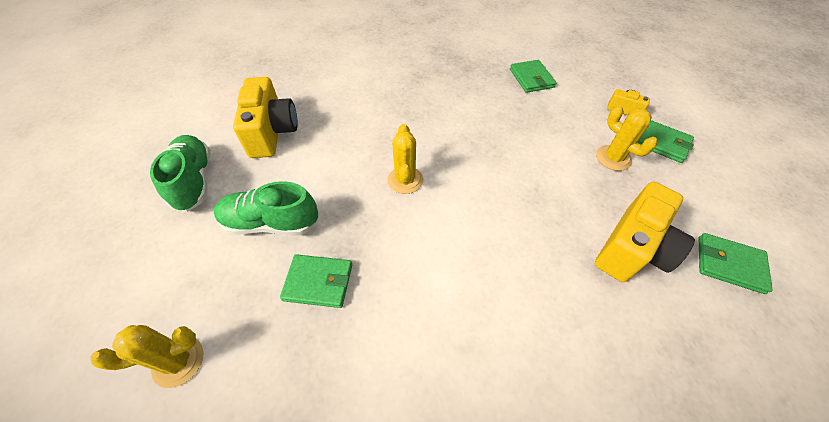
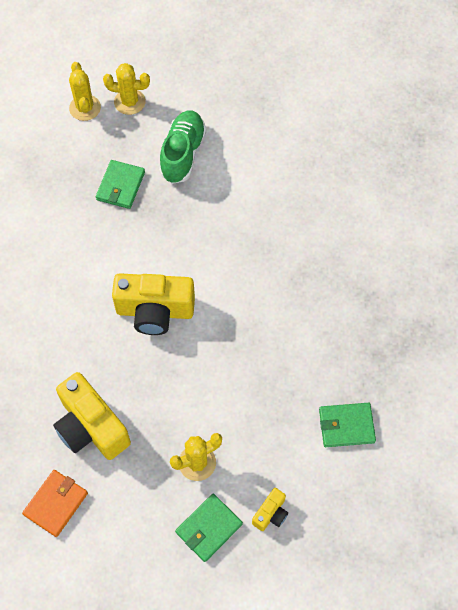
camera: 100 degrees right, 10 degrees up
(194, 181) = (240, 96): green shoe -> none
(272, 132) = (293, 151): yellow camera -> yellow camera (155, 311)
(405, 180) = (208, 258): yellow cactus -> yellow cactus (129, 102)
(729, 264) = (56, 503): green wallet -> orange wallet

